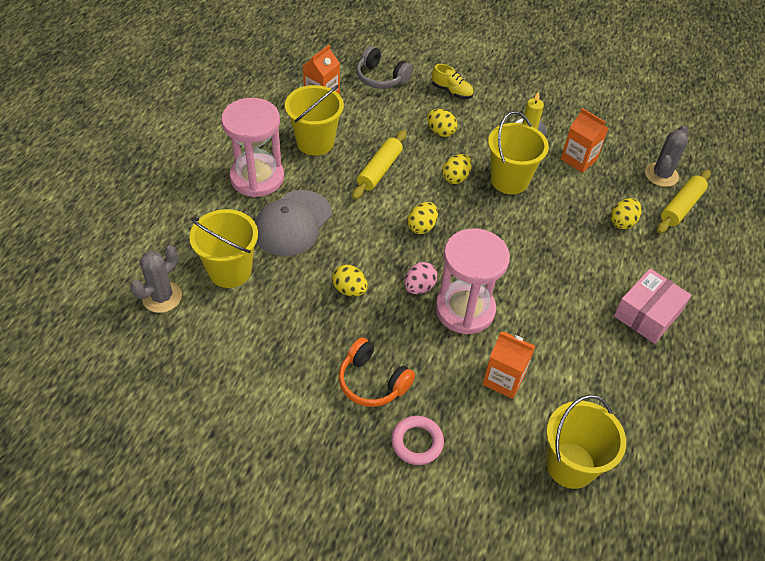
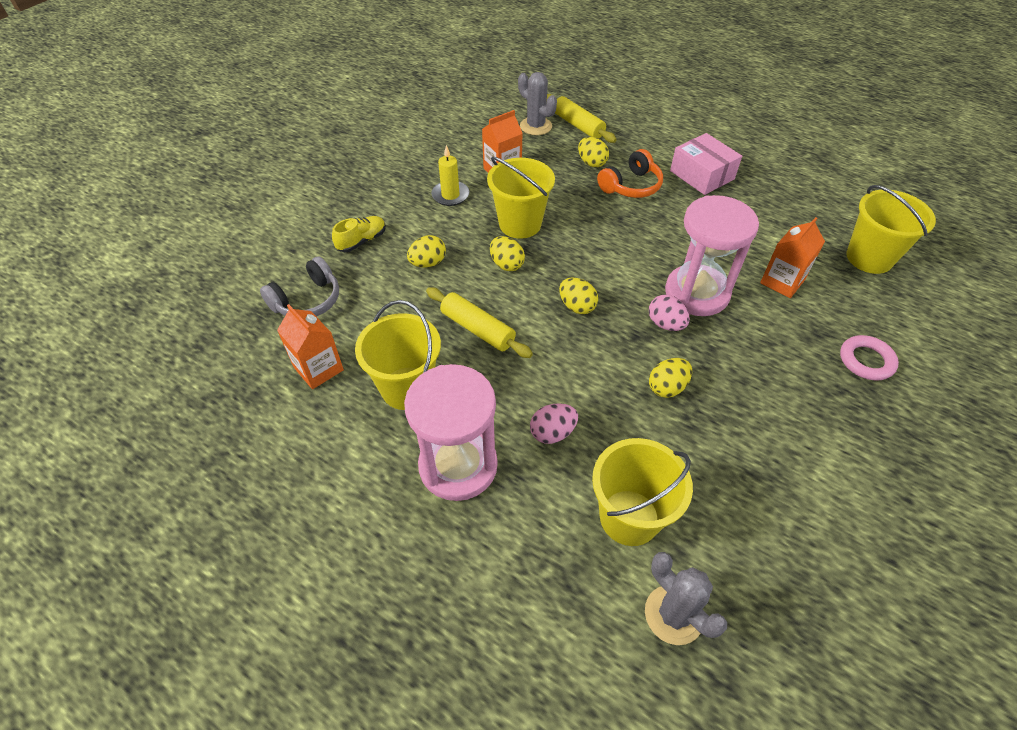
camera: 75 degrees left, 0 degrees up
(292, 223) = (552, 432): grey cap -> pink egg
(372, 381) = (796, 386): orange headphones -> orange headphones (631, 186)

